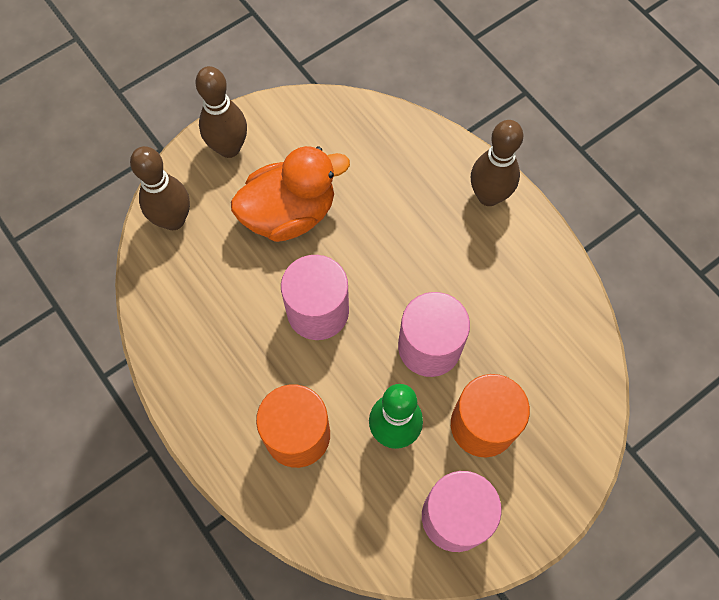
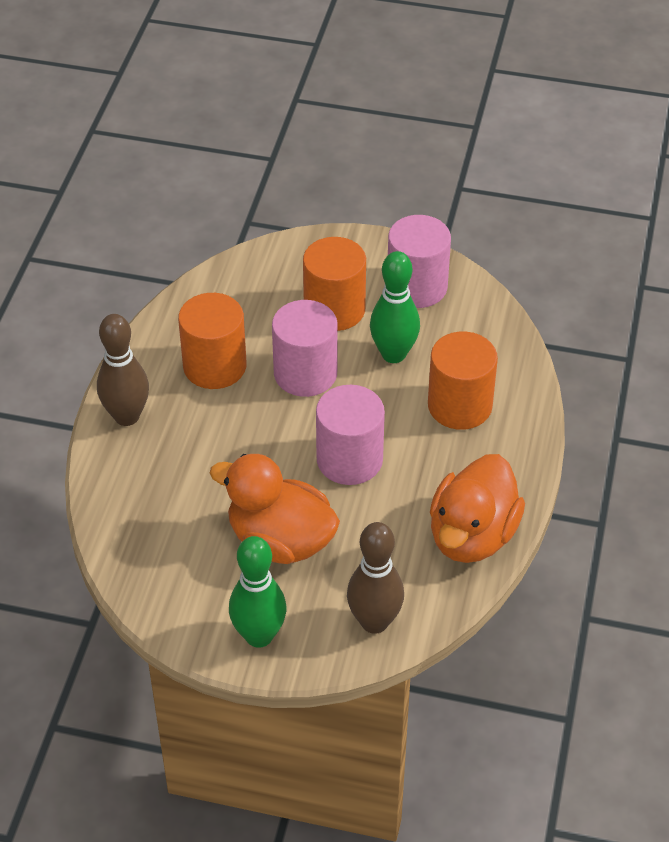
camera: 130 degrees left, 20 degrees down
(177, 337) = (472, 536): none -> orange duck
(229, 148) = (259, 636): brown bowling pin -> green bowling pin
(491, 288) = (214, 366): none -> orange cylinder

